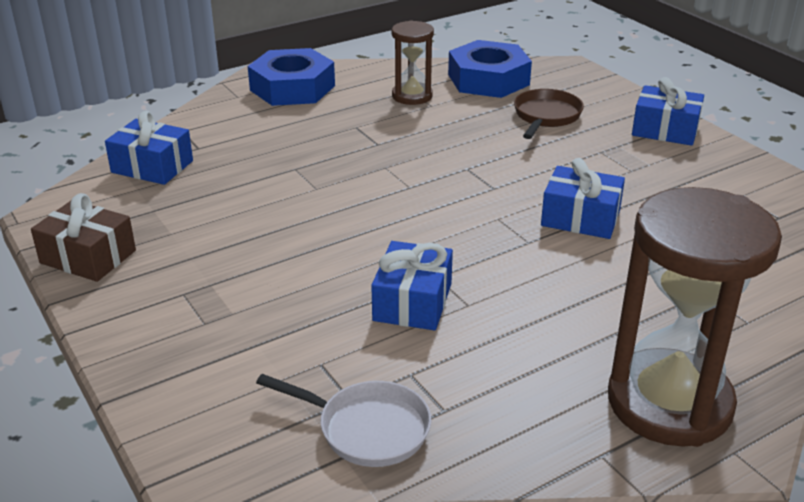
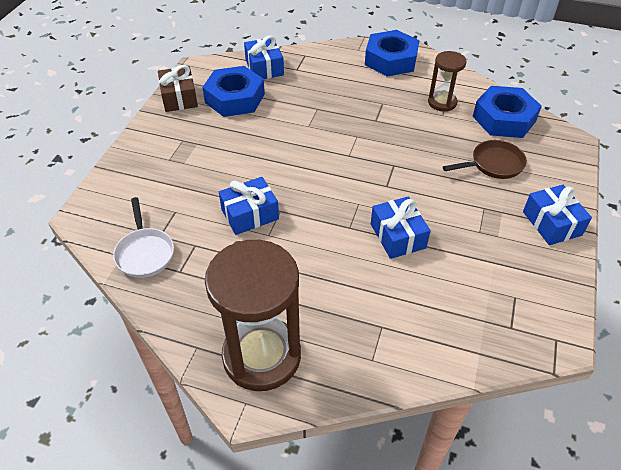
camera: 50 degrees right, 15 degrees up
(172, 214) = (235, 98): none -> blue nut

